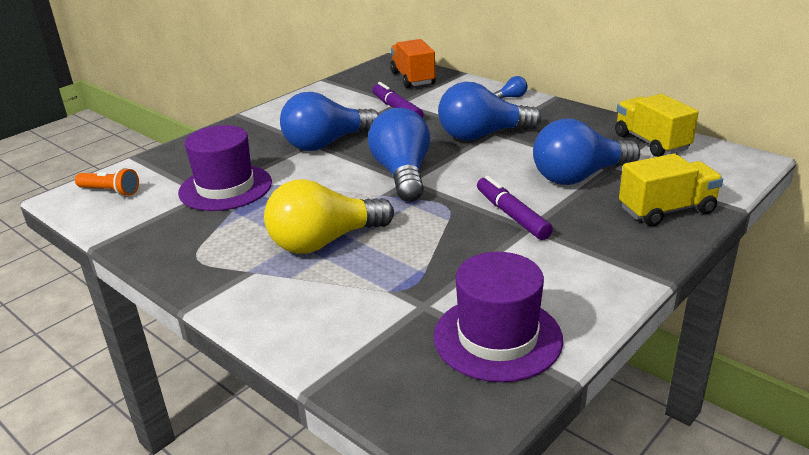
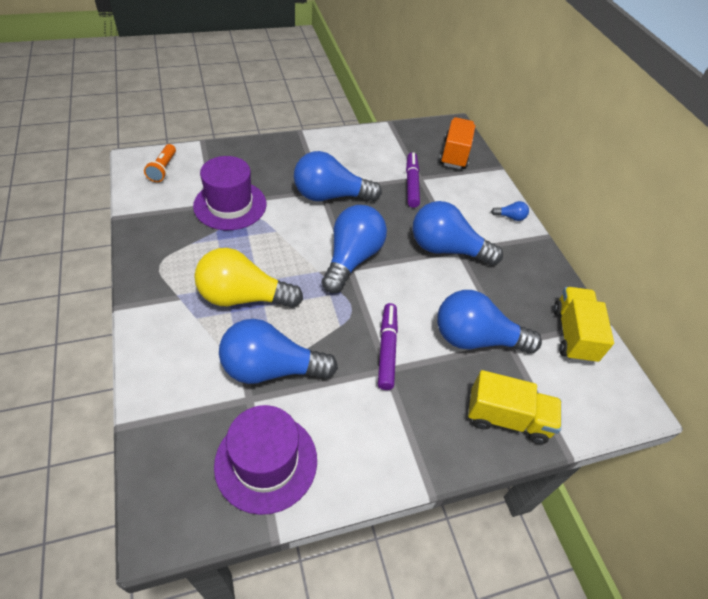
camera: 25 degrees right, 20 degrees up
(110, 191) = (163, 169): orange flashlight -> orange flashlight turned 45 degrees clockwise
(418, 275) = (271, 368): none -> blue light bulb

